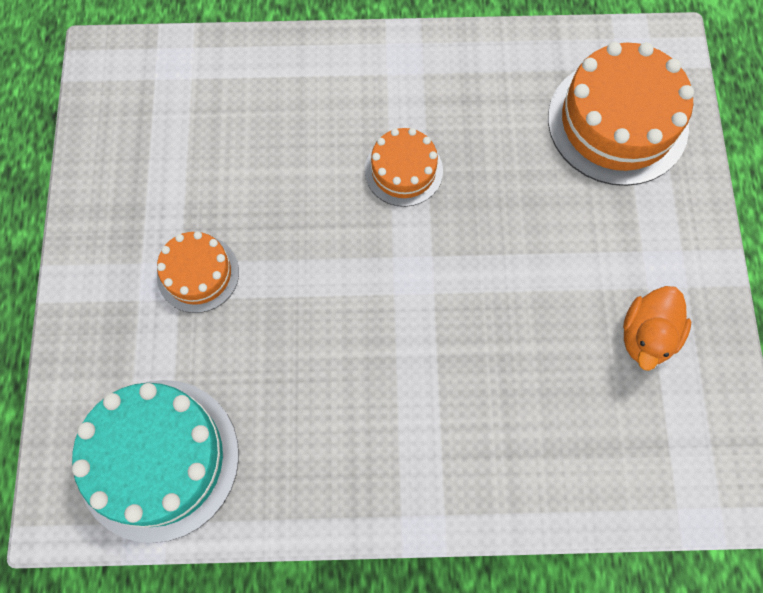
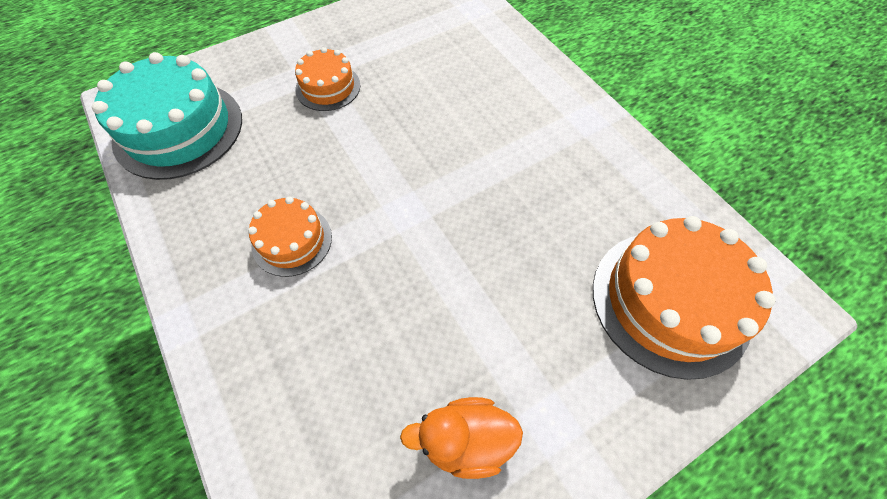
camera: 60 degrees right, 10 degrees down
(403, 170) = (492, 163): orange cake -> orange cake (292, 240)

